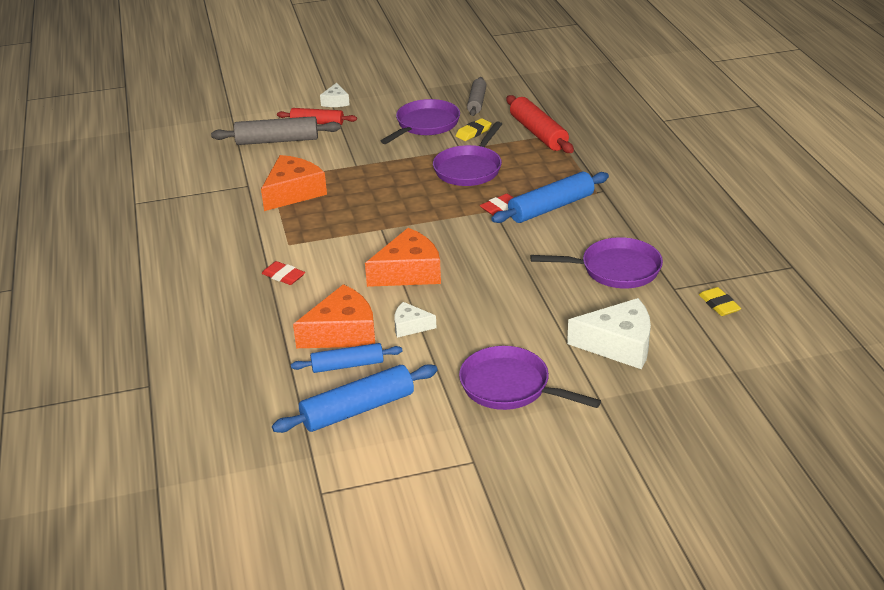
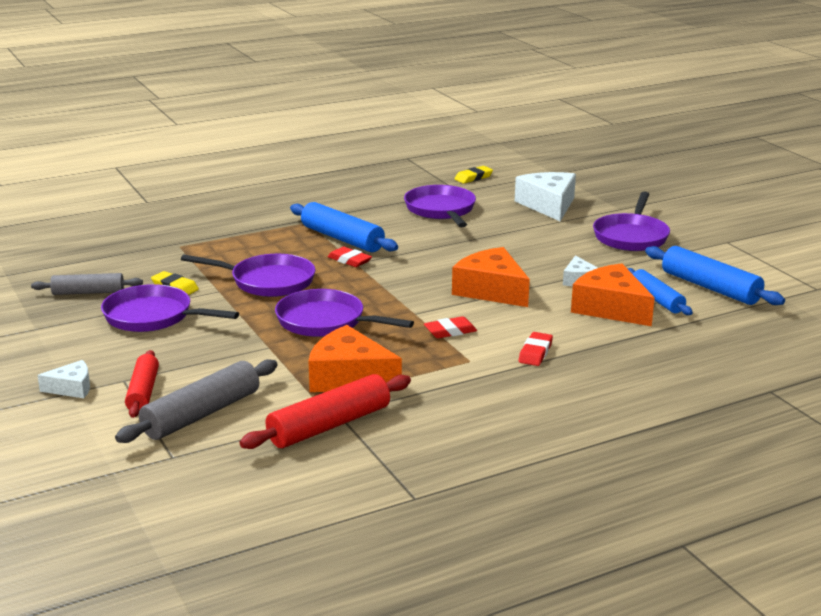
camera: 105 degrees left, 10 degrees down
(277, 140) = (202, 414): grey rolling pin -> grey rolling pin turned 60 degrees clockwise
(341, 241) = (450, 331): none -> red eraser
(385, 189) = (326, 322): none -> purple pan
(538, 133) = (177, 254): red rolling pin -> red rolling pin (329, 425)

